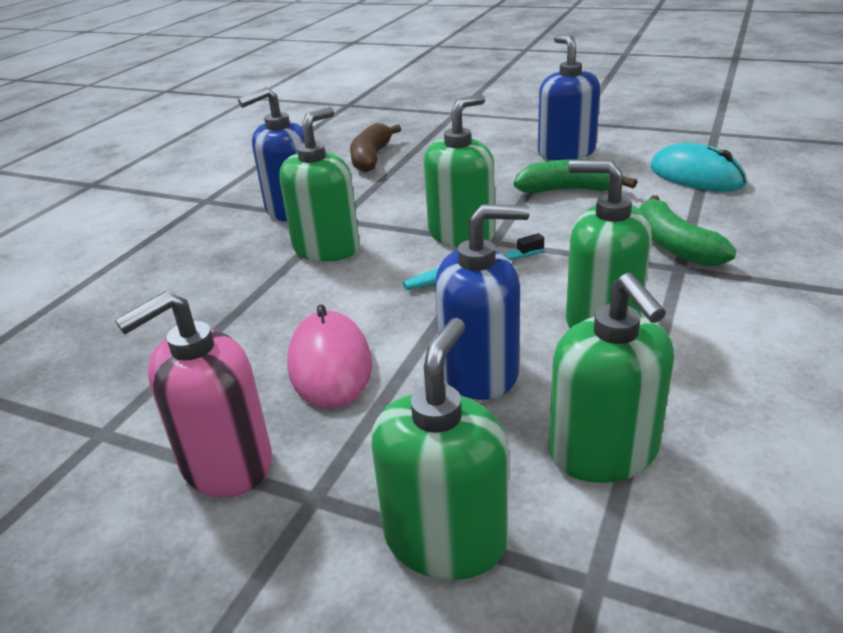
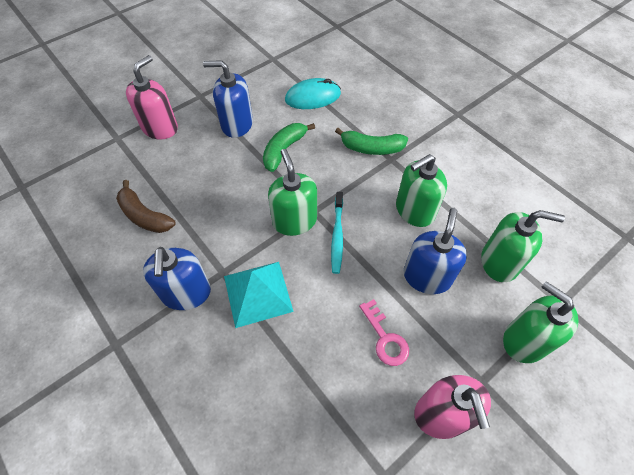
camera: 65 degrees left, 25 degrees up
(326, 248) = (258, 293): green soap dispenser -> turquoise pyramid
(330, 364) = (385, 338): pink mouse -> pink key
(498, 123) = (160, 128): none -> pink soap dispenser

